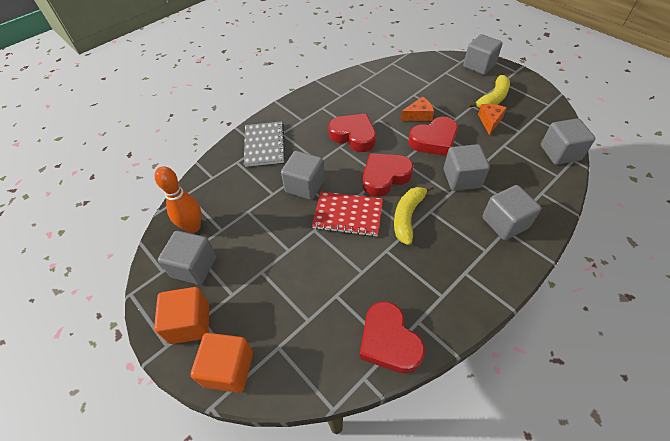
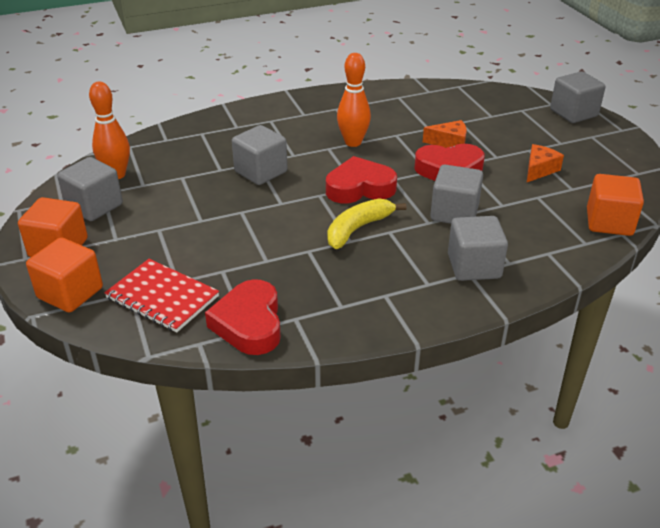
camera: 20 degrees right, 15 degrees down
(264, 145) = (243, 126): grey notebook -> none
(348, 215) = (289, 209): red notebook -> red notebook (162, 297)
(353, 136) = (353, 142): red heart -> orange bowling pin
(493, 99) = (563, 149): yellow banana -> none
(560, 153) = (609, 222): grey cube -> orange cube

